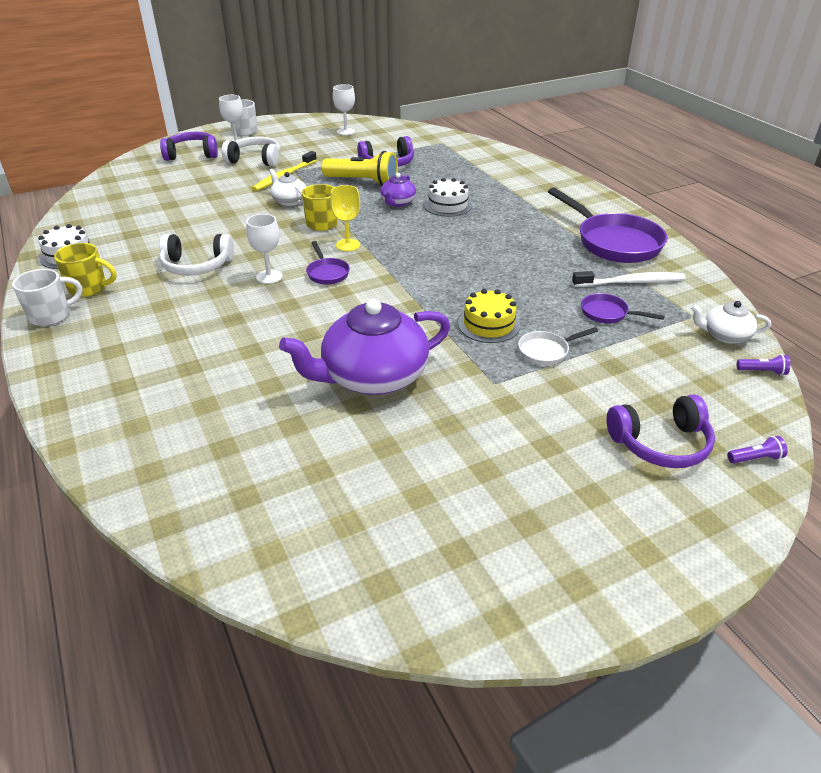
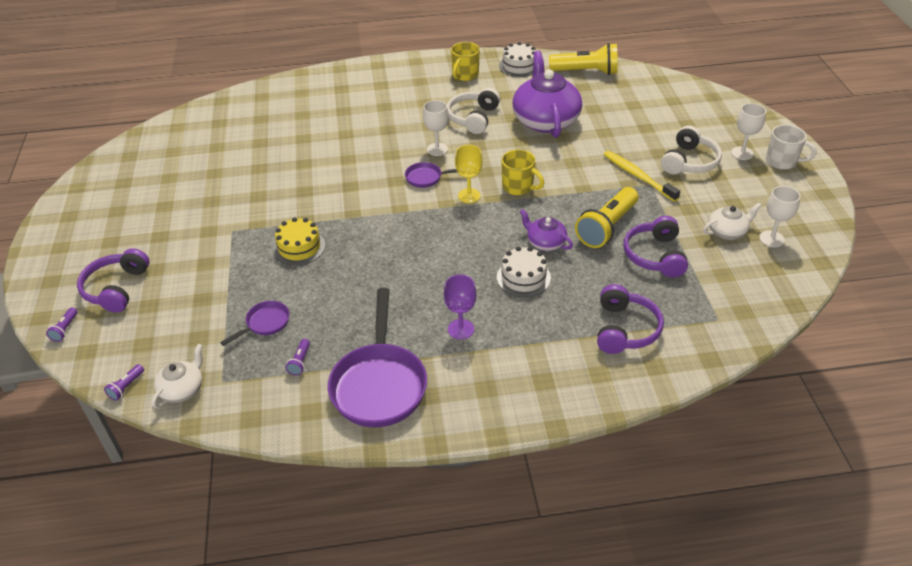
camera: 110 degrees right, 5 degrees up
(51, 316) = (436, 63): white mug -> none
(88, 215) = (586, 72): none -> yellow flashlight
(192, 154) = (713, 124): purple headphones -> purple headphones (625, 329)
(289, 201) = (576, 173): white teapot -> white teapot (727, 232)
(373, 377) = (280, 179): purple teapot -> purple teapot (545, 120)
(527, 221) = (461, 329): none -> purple goblet
(546, 351) = (245, 268): white pan -> none
(614, 242) = (379, 384): purple pan -> purple pan turned 75 degrees counterclockwise
(630, 282) = (300, 362): white toothbrush -> purple flashlight

